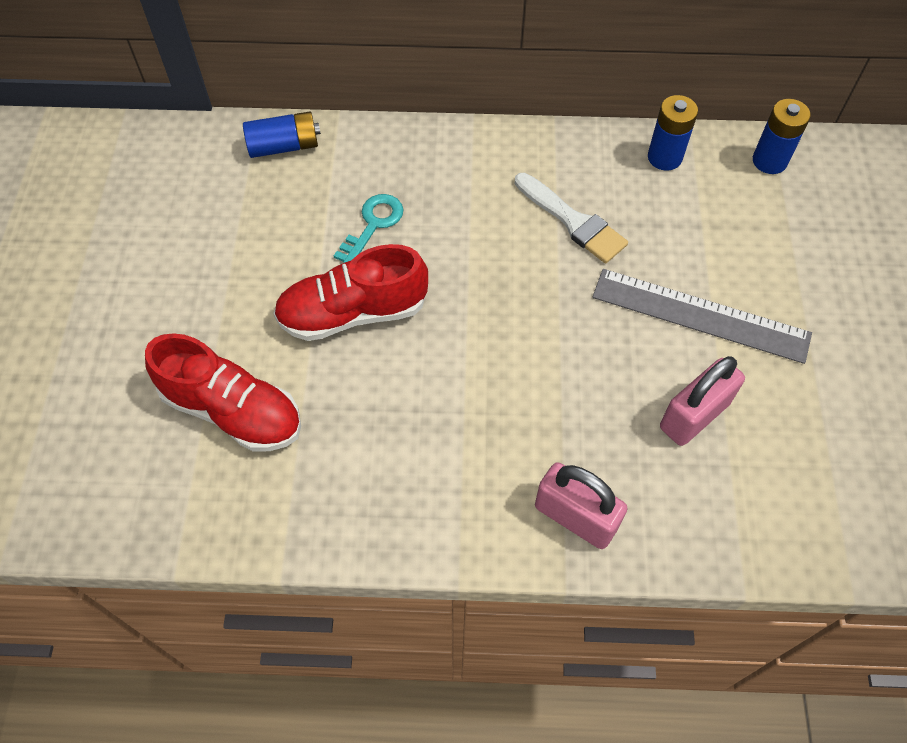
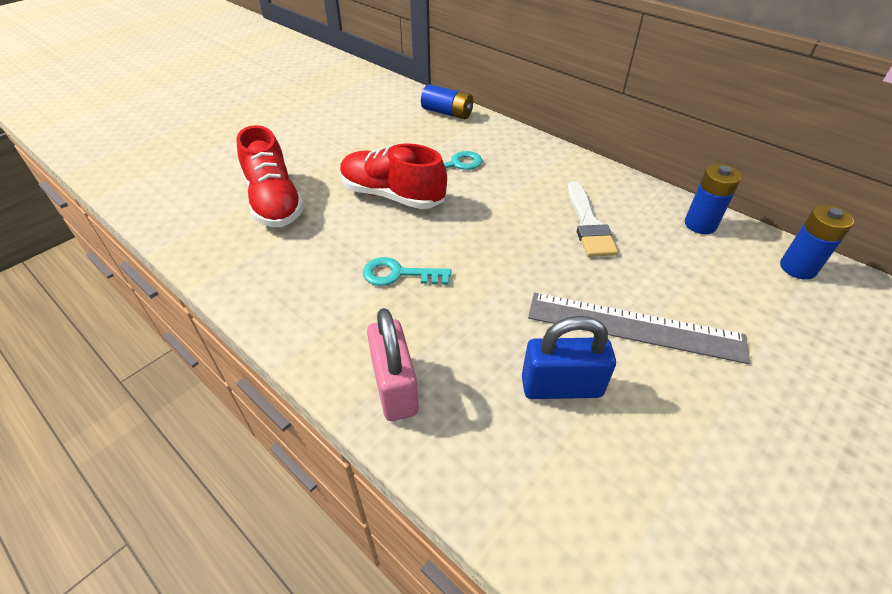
camera: 40 degrees right, 15 degrees down
(462, 404) = (399, 274): none -> turquoise key
(694, 415) = (561, 386): pink padlock -> blue padlock
(700, 316) = (634, 327): grey ruler -> grey ruler turned 45 degrees counterclockwise

